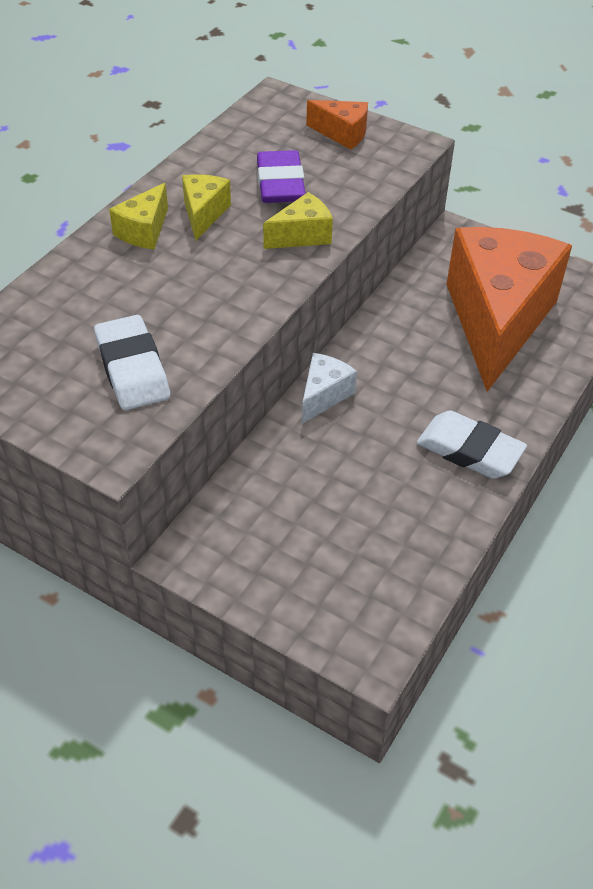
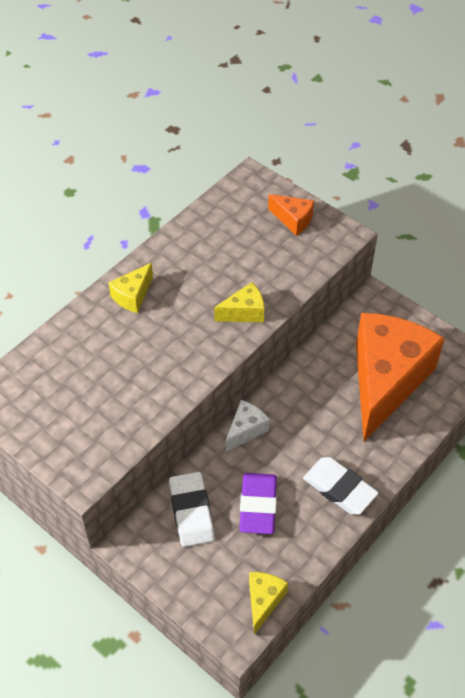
camera: 10 degrees right, 5 degrees up
(132, 368) = (107, 413): white eraser -> white eraser (191, 512)
(203, 214) = (177, 285): yellow cheese -> yellow cheese (263, 601)
(280, 183) = (238, 262): purple eraser -> purple eraser (258, 506)

